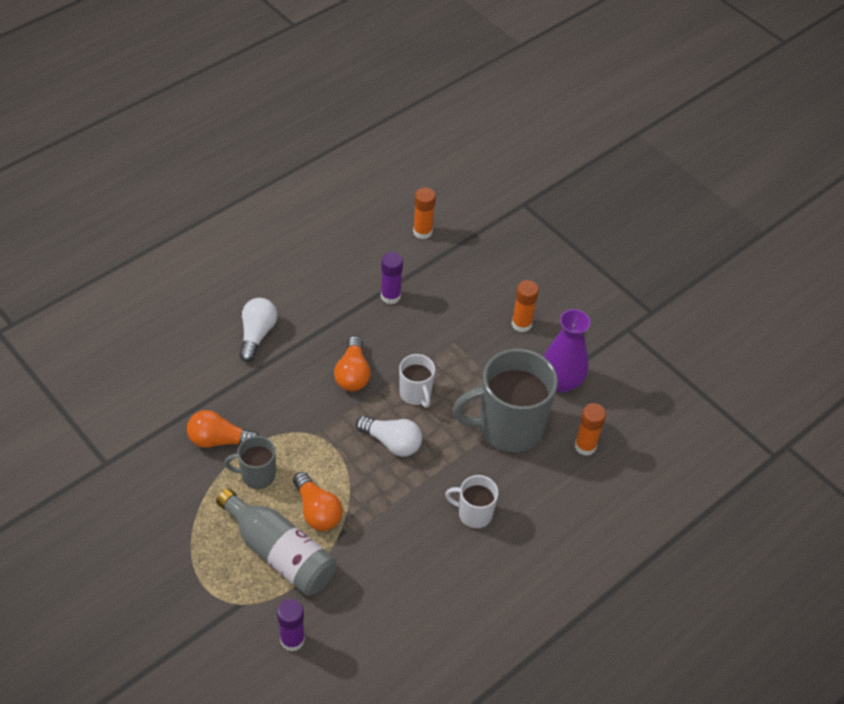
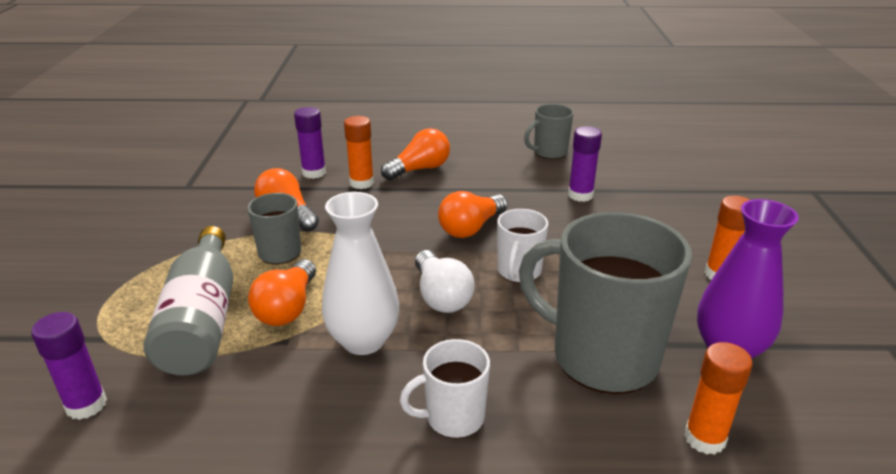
camera: 45 degrees right, 20 degrees down
(184, 387) = (314, 173): none -> purple glue stick
(257, 334) = (420, 169): white light bulb -> orange light bulb
(329, 258) = (549, 152): none -> grey mug
(384, 502) = (363, 340): none -> white vase
(422, 232) = (667, 170): orange glue stick -> orange glue stick (361, 183)
(474, 514) = (453, 418): white mug -> white mug turned 75 degrees counterclockwise

